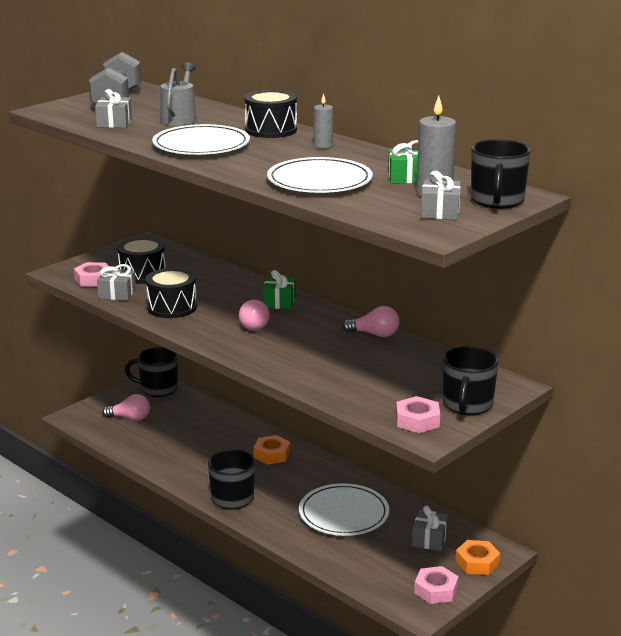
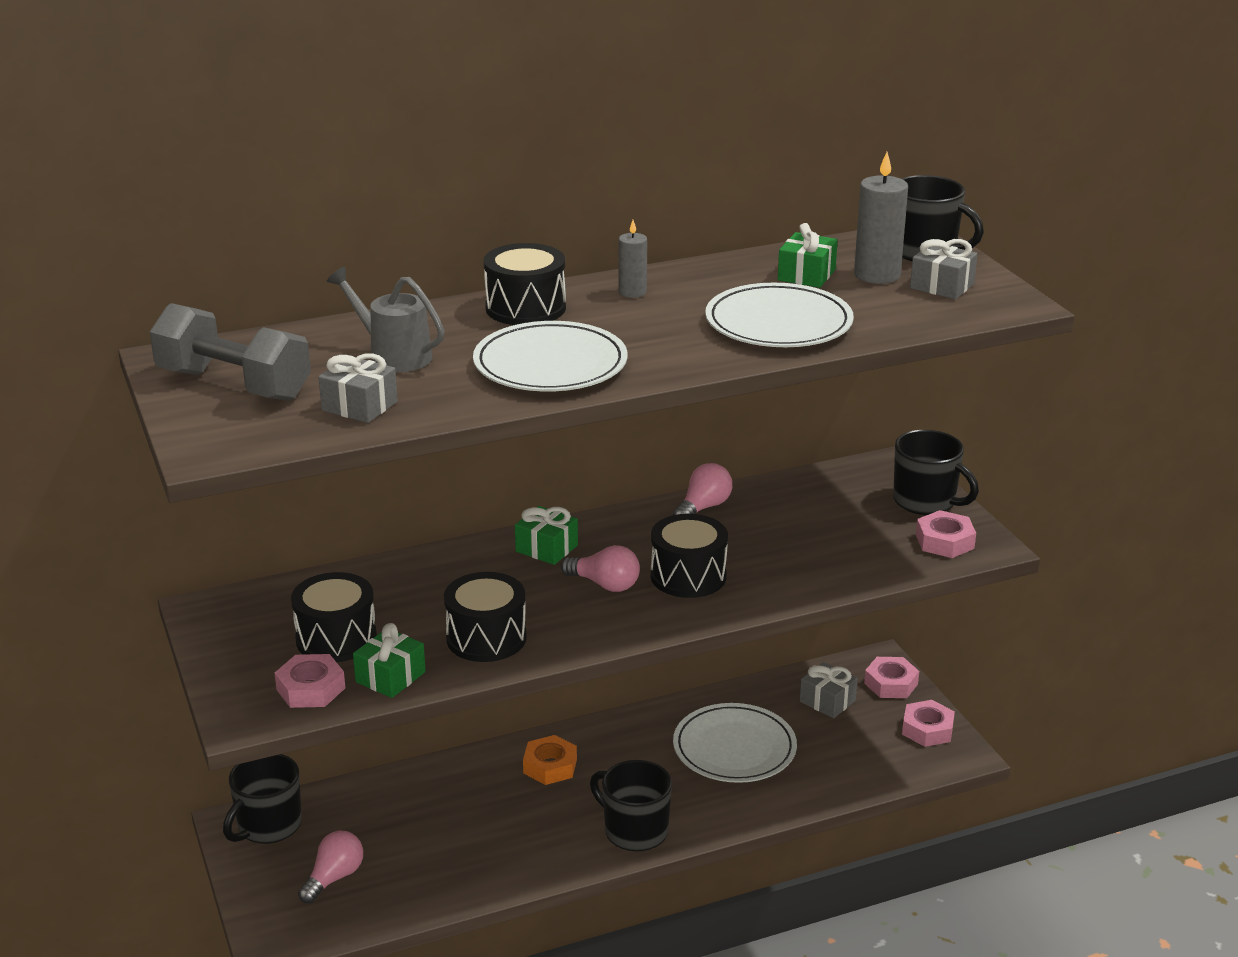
camera: 65 degrees left, 5 degrees up
(117, 294) = (390, 677): grey gift -> green gift
(286, 346) = (688, 576): none -> black drum
(477, 562) = (891, 683): orange nut -> pink nut

